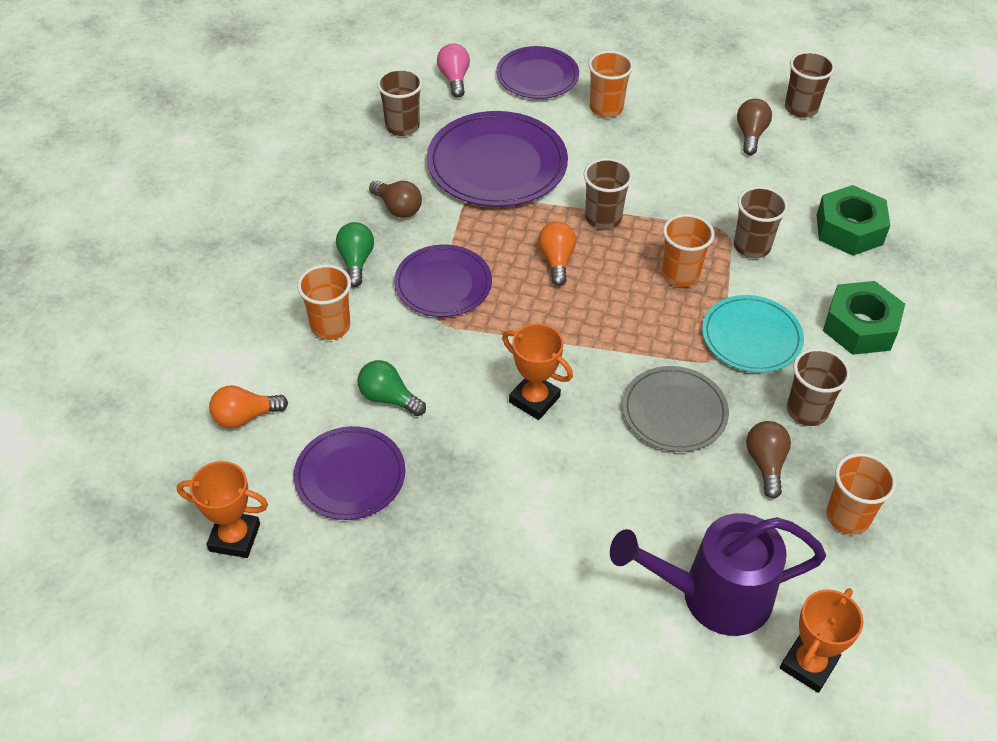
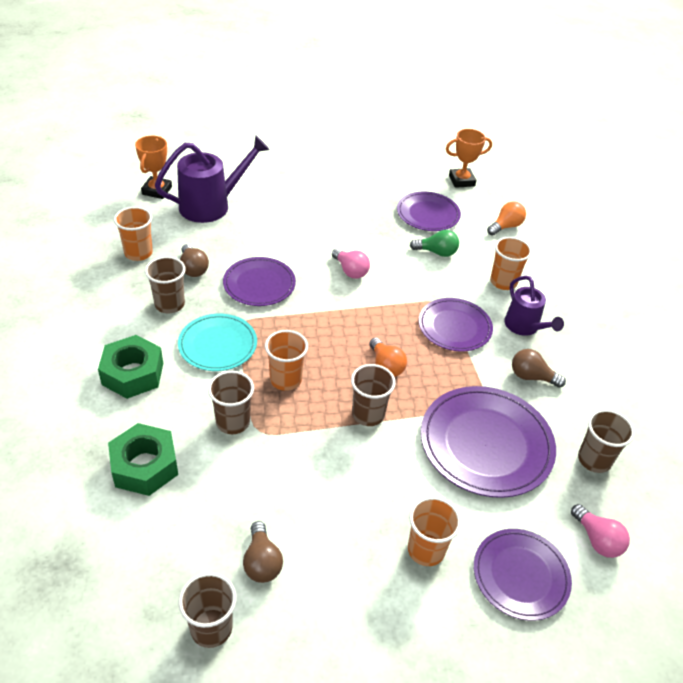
camera: 155 degrees right, 5 degrees down
(356, 261) = (525, 327): green light bulb -> purple watering can
(534, 399) = (350, 271): orange trophy -> pink light bulb
(674, 411) = (259, 284): grey plate -> purple plate

